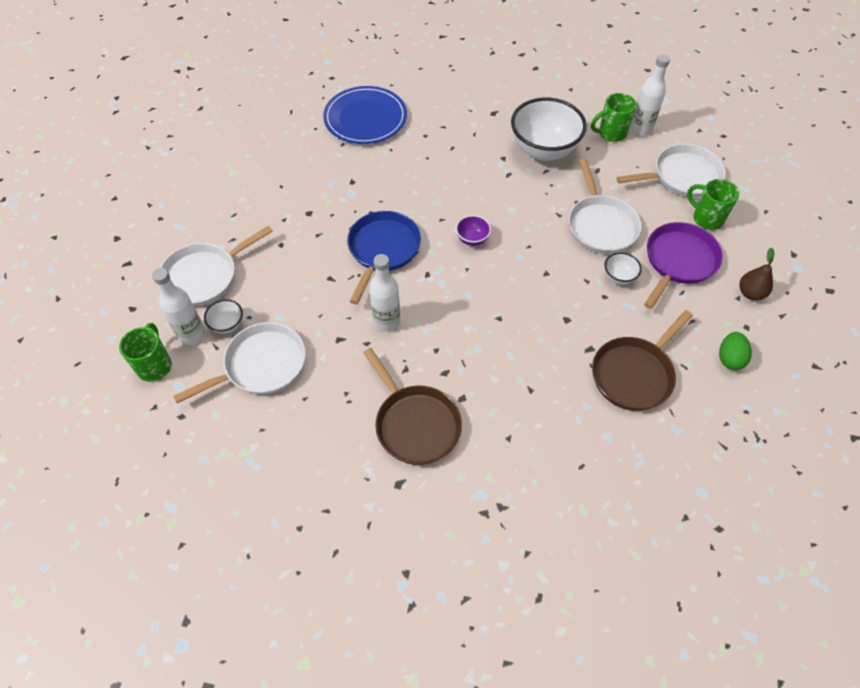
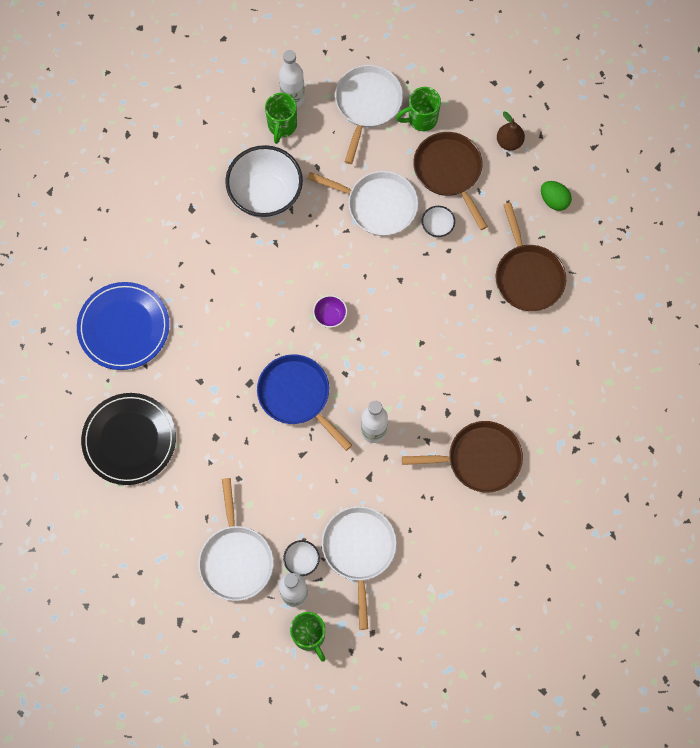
camera: 60 degrees left, 15 degrees up
(155, 365) = (309, 636): green mug -> green mug turned 150 degrees counterclockwise
(273, 162) = (129, 440): none -> black plate
(678, 261) = (449, 172): purple pan -> brown pan

